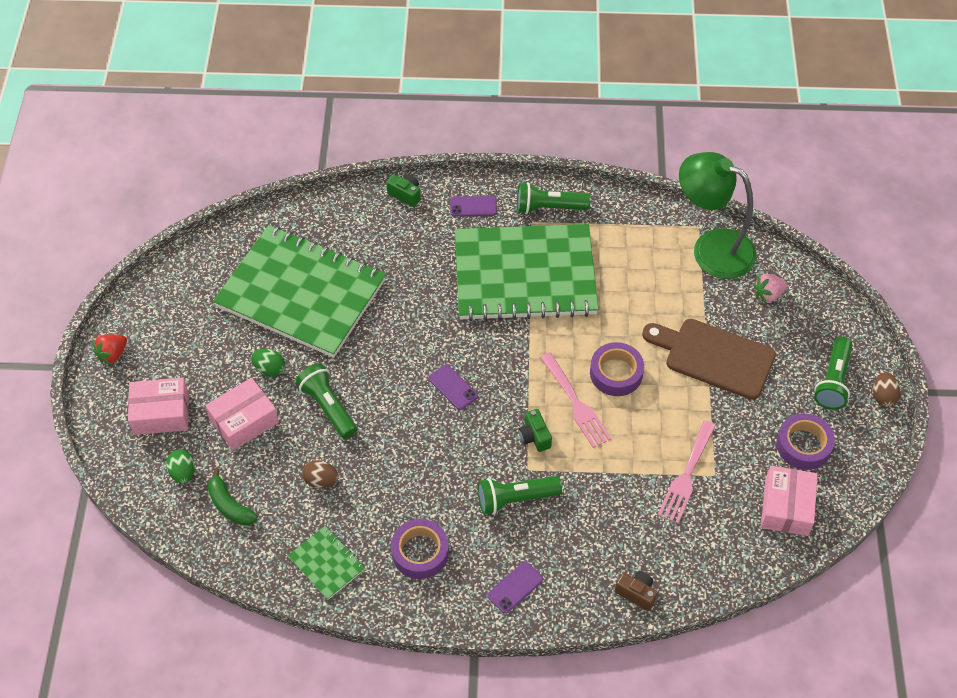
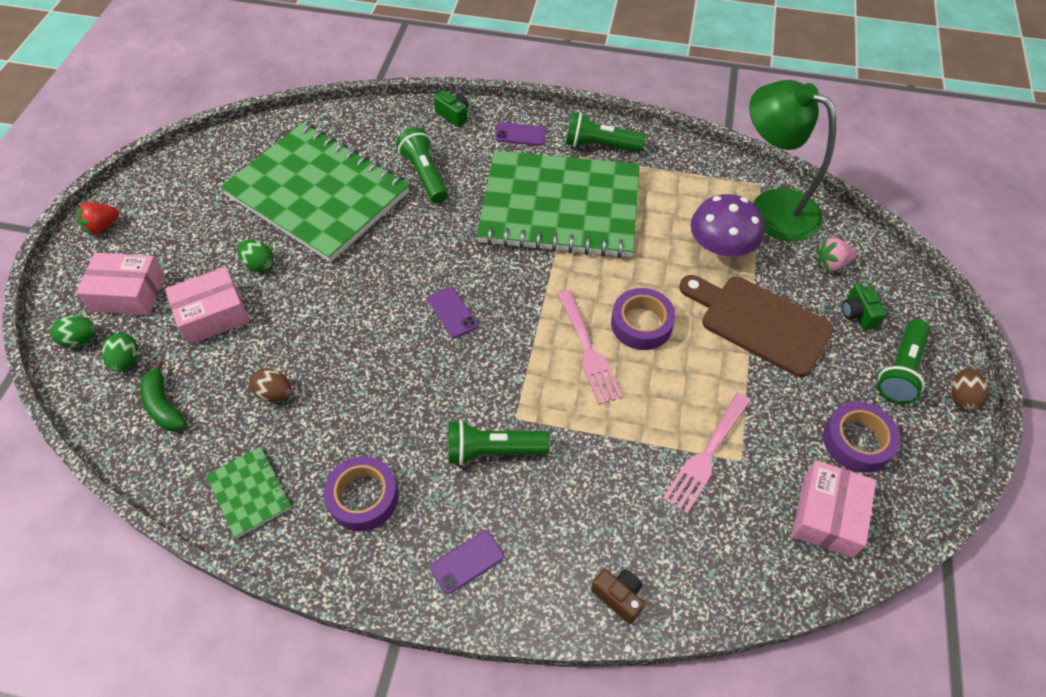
camera: 10 degrees right, 0 degrees up
(135, 461) = (80, 339): none -> green egg
(328, 407) = (308, 313): green flashlight -> green flashlight (425, 175)
(534, 436) = (532, 381): green camera -> green camera (858, 313)
(672, 293) = (720, 247): none -> purple mushroom

